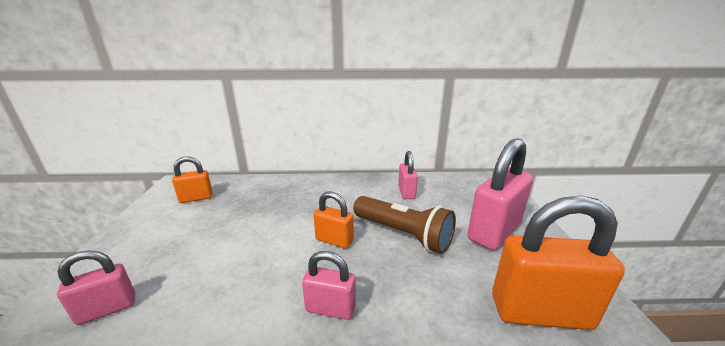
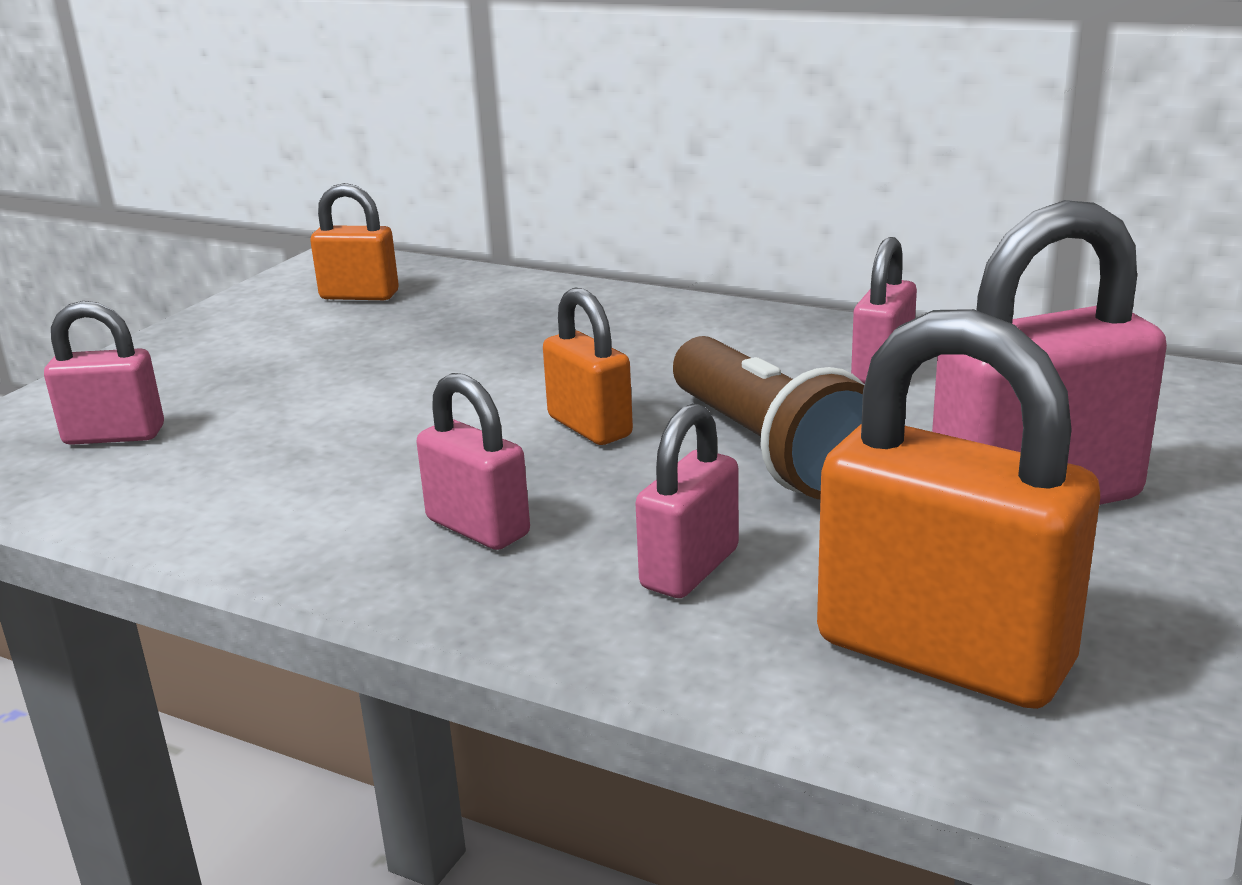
camera: 30 degrees right, 0 degrees up
(427, 301) = (690, 569): none -> pink padlock

